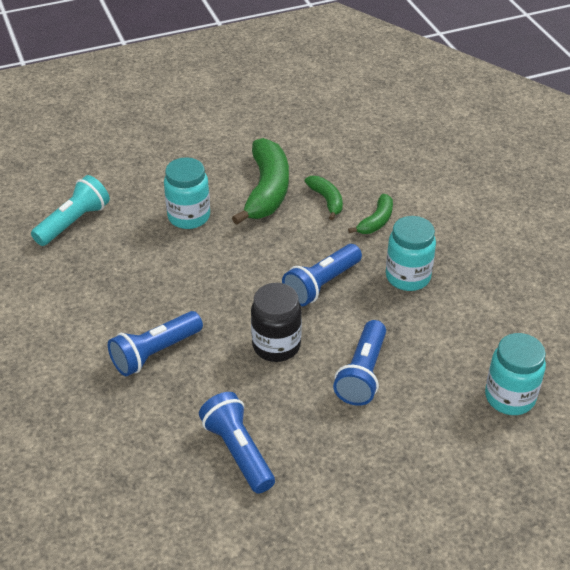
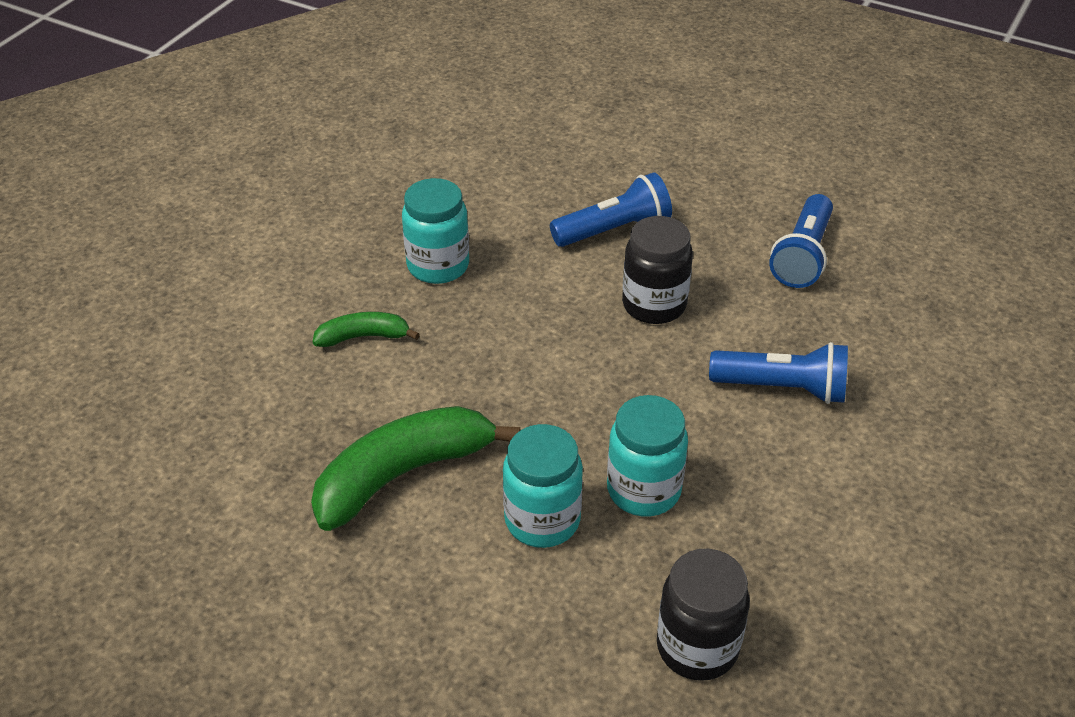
camera: 130 degrees left, 0 degrees up
(73, 222) = (697, 647): turquoise flashlight -> black jar
(321, 284) = (525, 322): blue flashlight -> none
(327, 200) = (365, 402): green banana -> none
(509, 397) = (530, 138): turquoise jar -> turquoise jar (643, 490)

